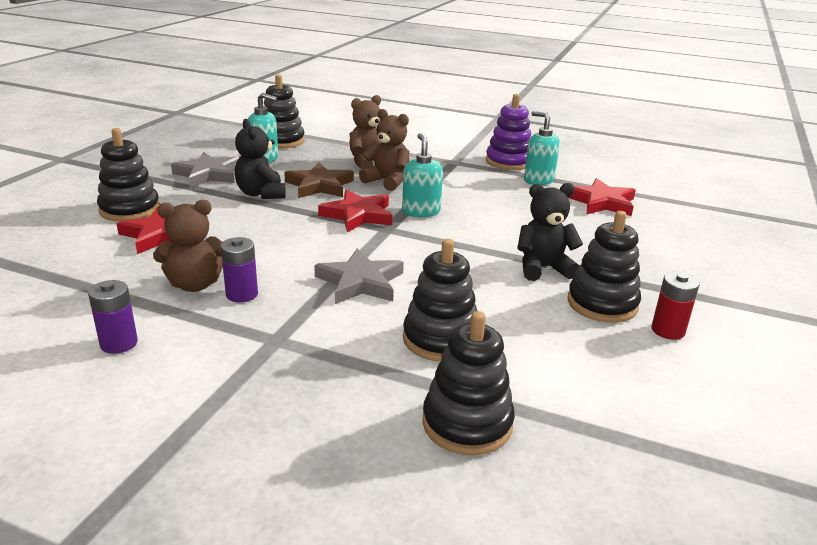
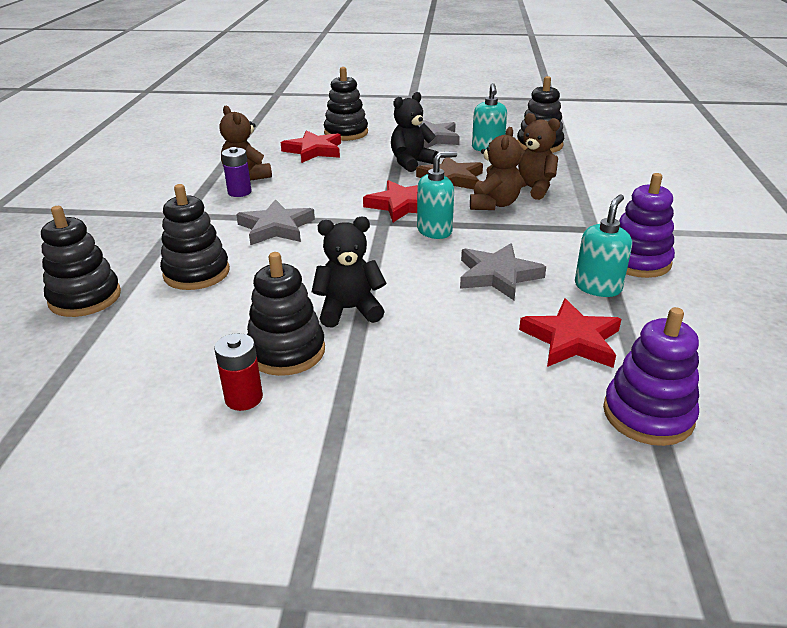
camera: 75 degrees right, 5 degrees up
(119, 343) = (169, 174): purple battery -> none
(509, 205) = (497, 275): none -> grey star
(543, 268) = (349, 310): black teddy bear -> black teddy bear turned 75 degrees counterclockwise
(679, 202) = (648, 414): none -> purple stacking toy

